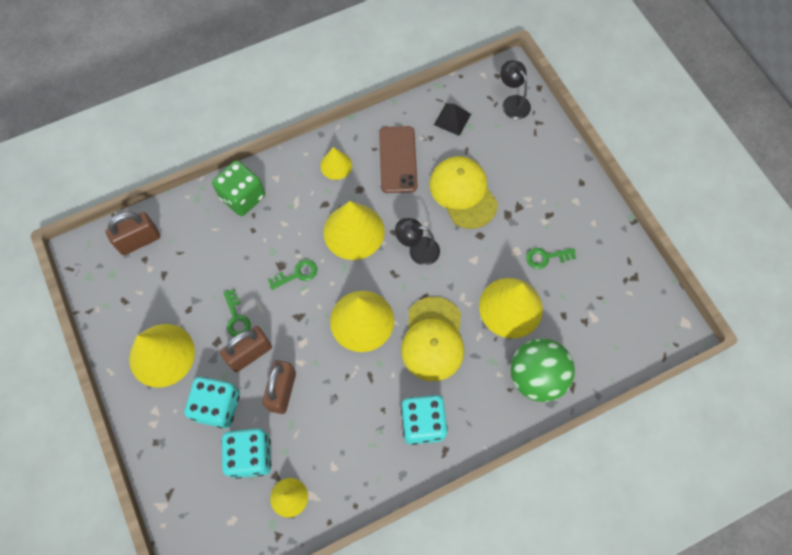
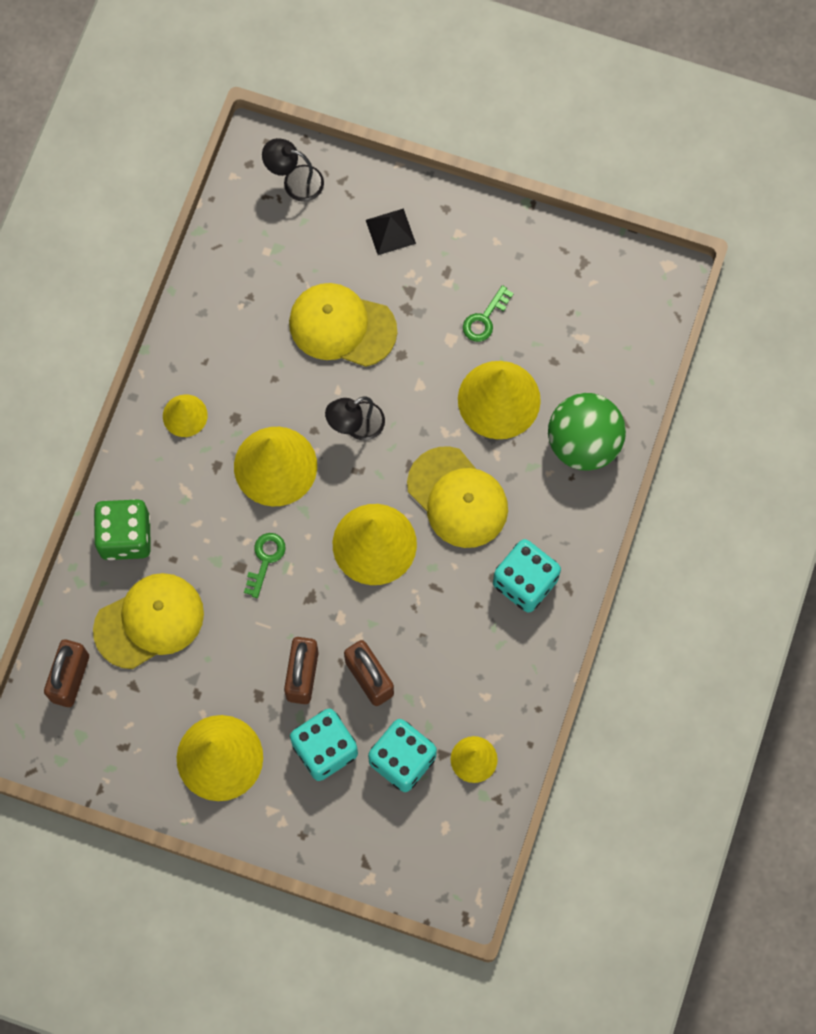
camera: 45 degrees left, 5 degrees up
(207, 250) = (149, 621): none -> yellow cap
(236, 318) = (252, 656): green key -> none
(398, 159) = (241, 351): brown phone -> none
(452, 119) = (252, 256): black pyramid -> black pyramid (390, 231)

